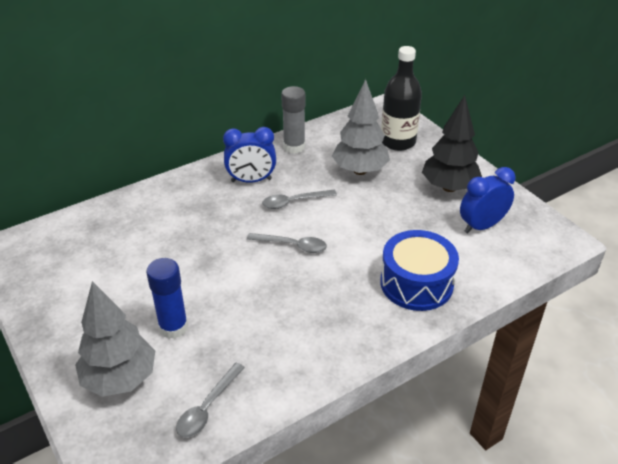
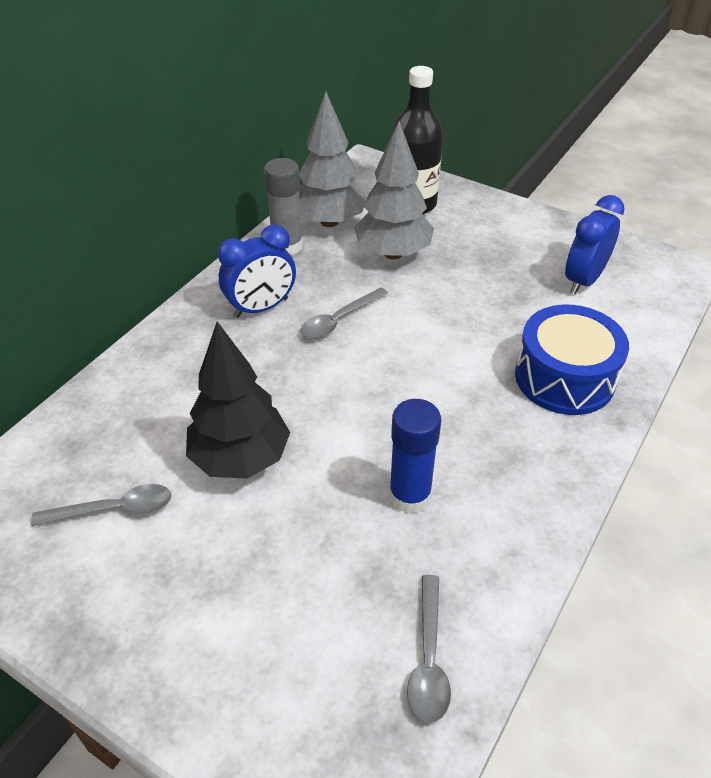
camera: 25 degrees left, 5 degrees up
(120, 379) = (272, 671): grey tree -> grey tree (329, 221)
(173, 327) = (298, 558): blue glue stick -> blue glue stick (410, 496)
(292, 245) = (379, 380): grey spoon -> grey spoon (114, 509)
(449, 187) = (513, 244): black tree -> black tree (241, 458)

